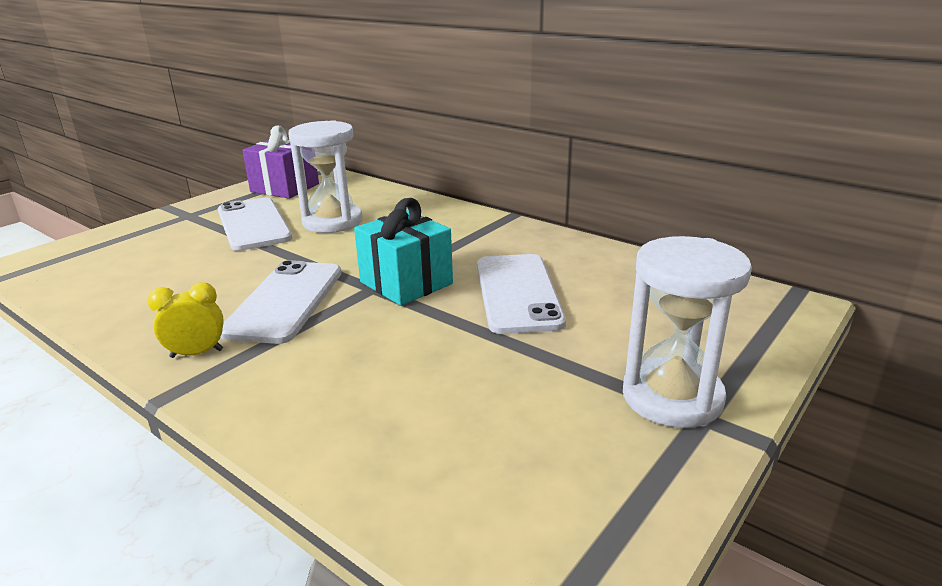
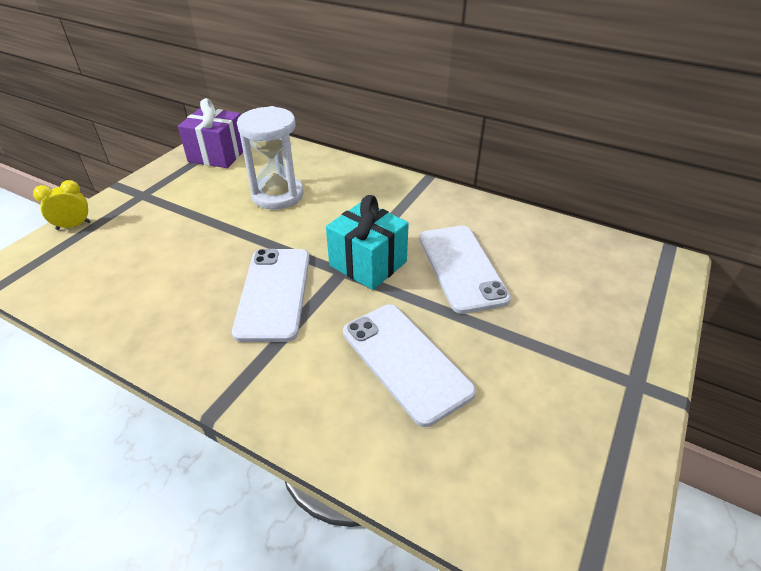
camera: 10 degrees left, 15 degrees up
(197, 353) = (222, 360): yellow clock -> yellow clock (74, 226)
(253, 224) = (208, 203): white phone -> white phone (405, 361)
(672, 397) = (609, 366): white hourglass -> none

